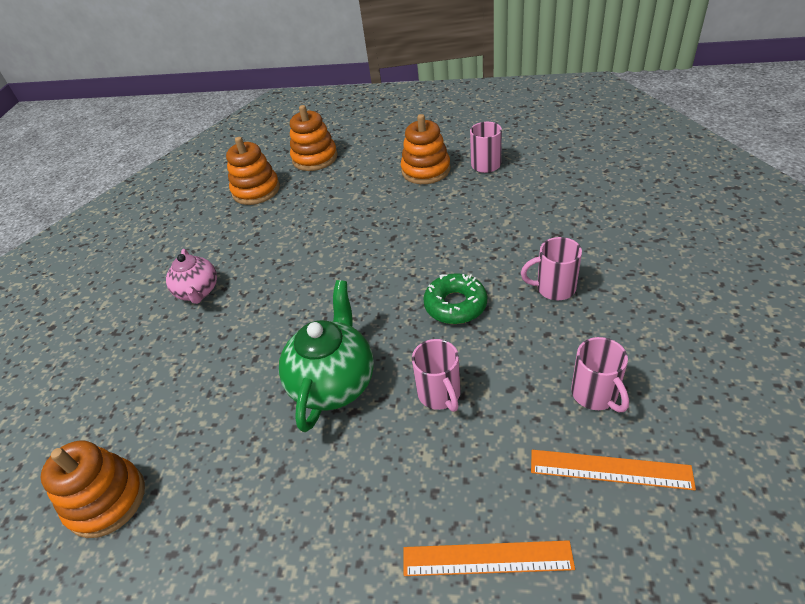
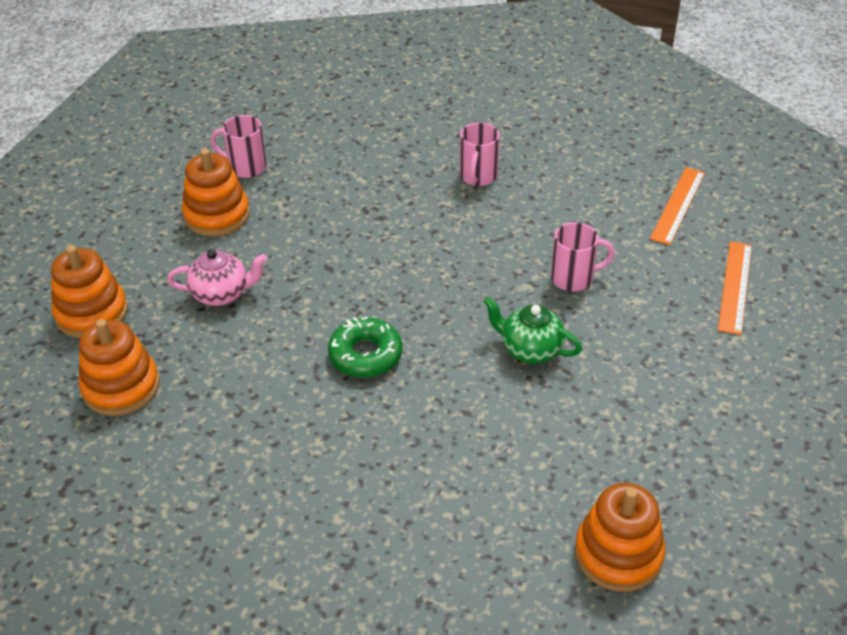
camera: 80 degrees left, 0 degrees up
(198, 292) = (317, 464): pink teapot -> pink teapot (221, 294)
(334, 383) = (530, 349): green teapot -> green teapot, size x0.64
(455, 305) = (466, 243): green donut -> green donut (365, 355)
(595, 394) = (608, 191): pink mug -> none

